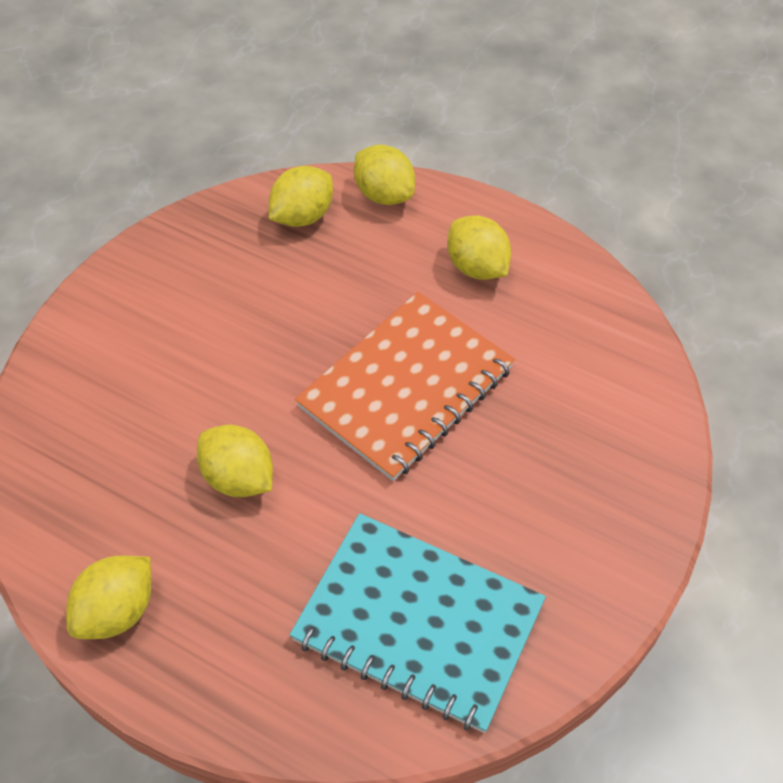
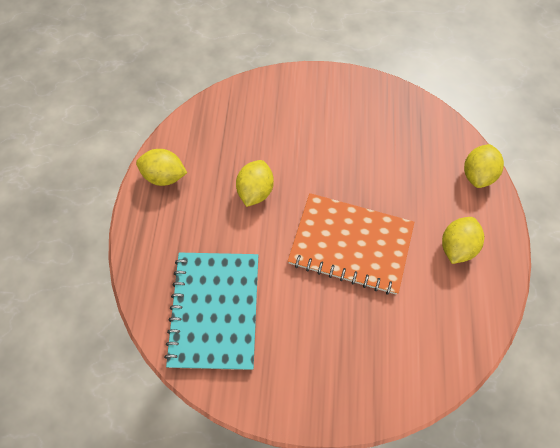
camera: 65 degrees right, 10 degrees up
(302, 216) = (433, 142): yellow lemon -> none

